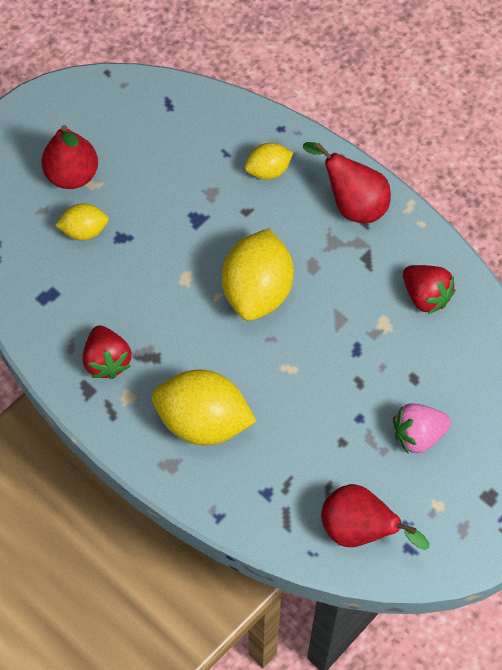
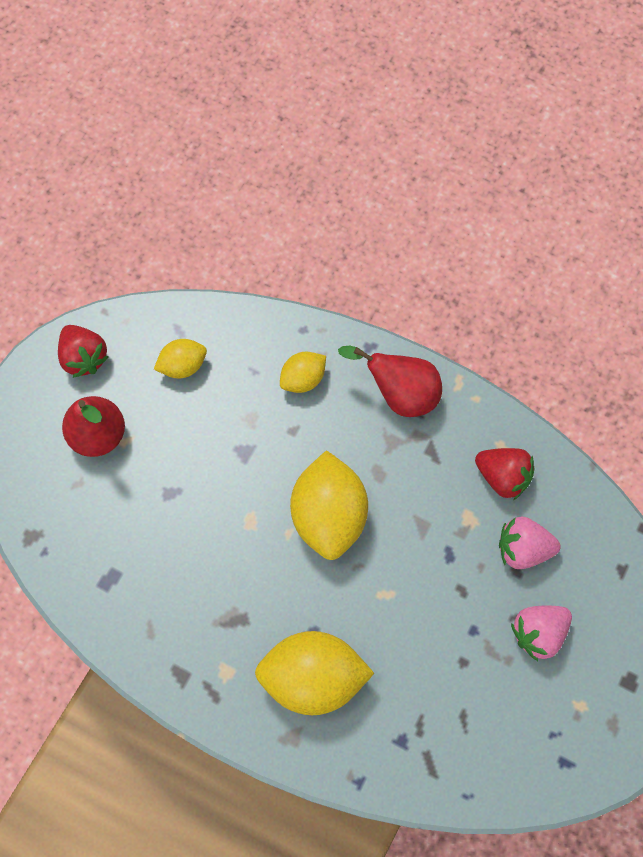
camera: 15 degrees left, 5 degrees up
(84, 230) = (128, 495): yellow lemon -> yellow lemon (183, 366)
(107, 360) = (193, 636): red strawberry -> red strawberry (84, 357)
(360, 529) = (509, 755): red pear -> none
(425, 361) = (523, 549): none -> pink strawberry

